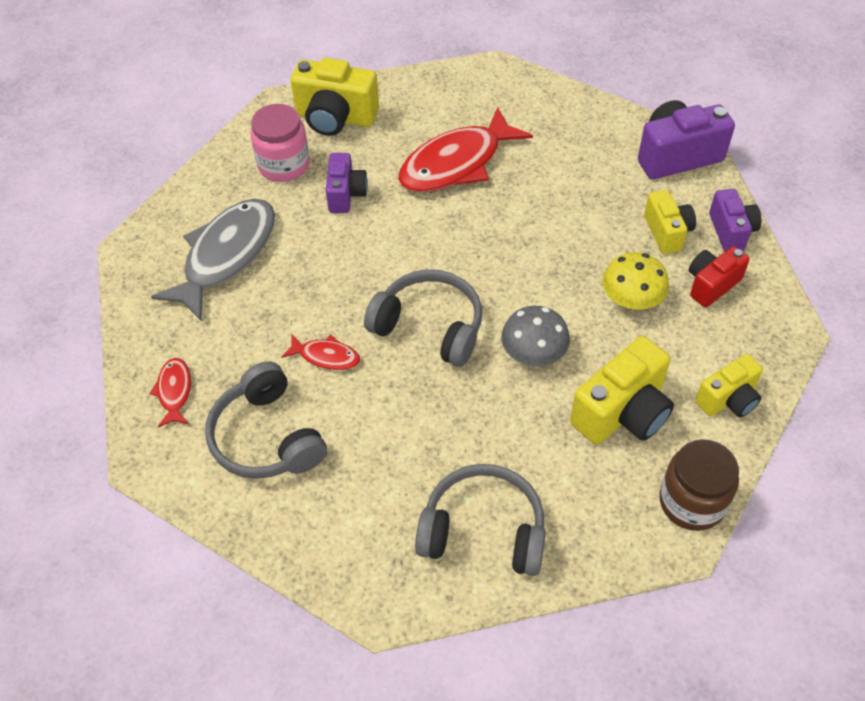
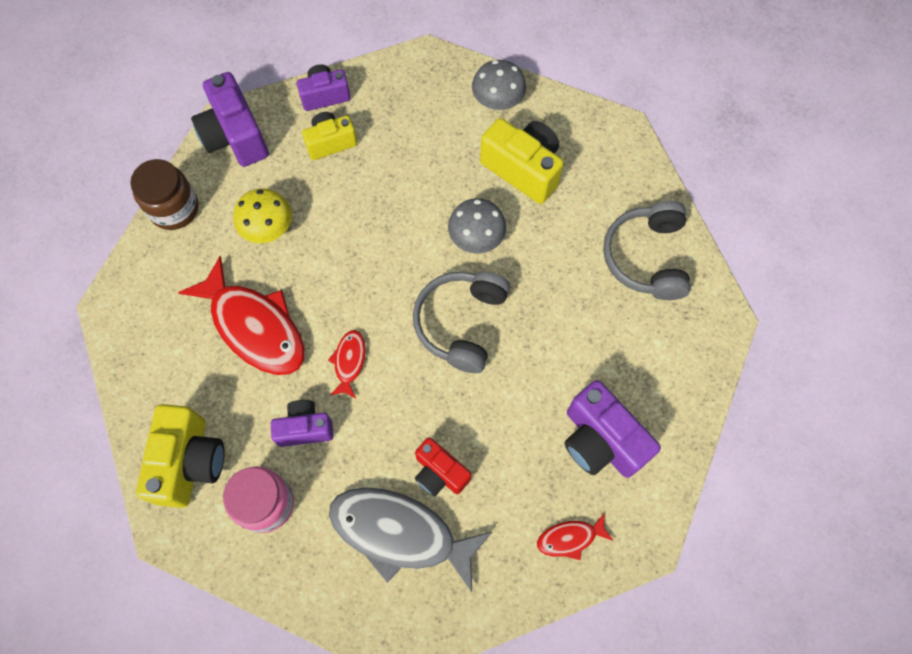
camera: 100 degrees left, 15 degrees up
(266, 437) = (600, 440): grey headphones -> purple camera
(326, 356) = (508, 407): red fish -> red fish (349, 362)
(631, 299) = (408, 167): yellow mushroom -> yellow mushroom (267, 227)
(692, 502) = (591, 123): brown jar -> brown jar (174, 209)
(711, 285) = (386, 110): red camera -> red camera (440, 473)
(728, 399) = (497, 99): yellow camera -> grey mushroom

